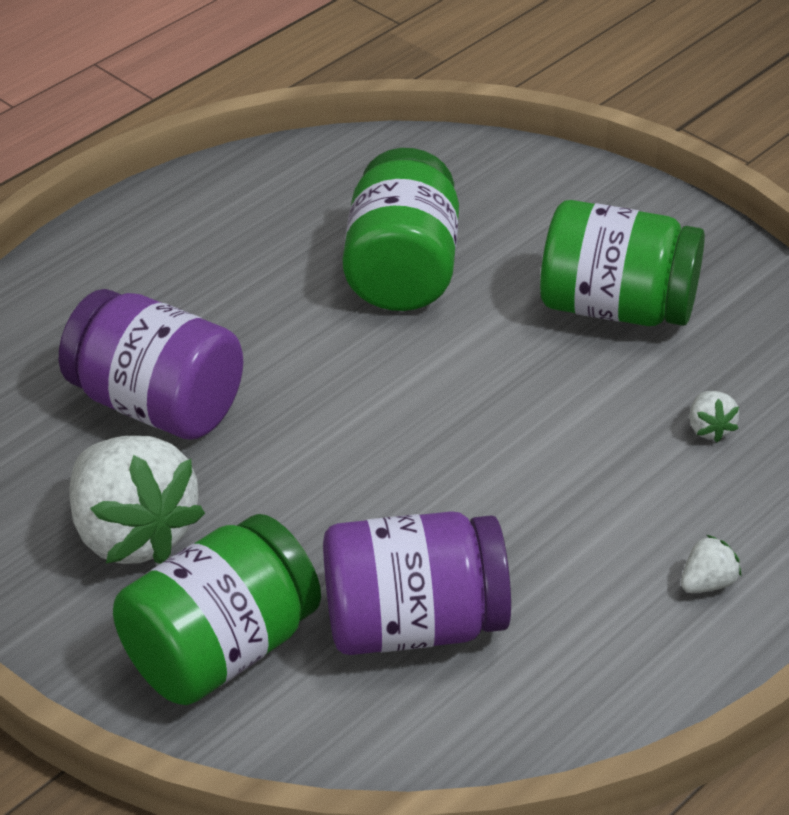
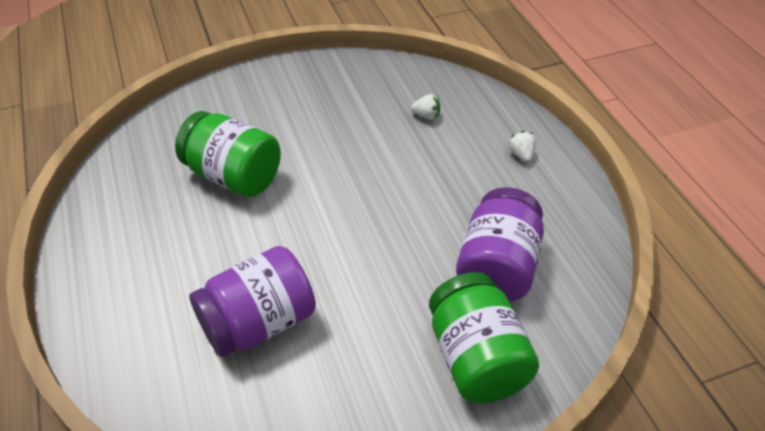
camera: 65 degrees left, 5 degrees up
(133, 534) = (361, 372): white strawberry -> none
(617, 307) = (324, 112): green jar -> none

